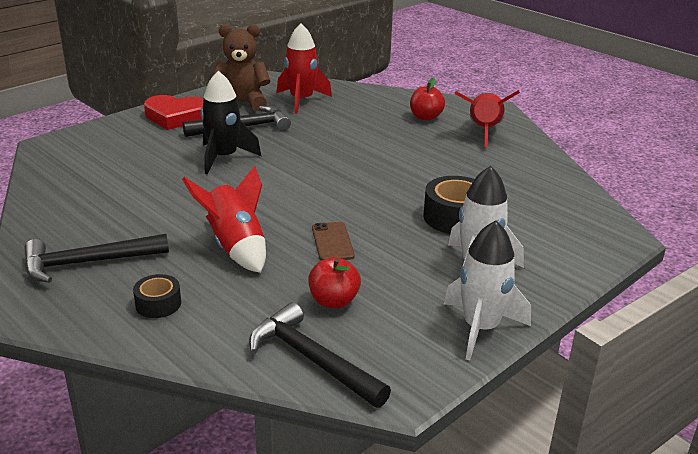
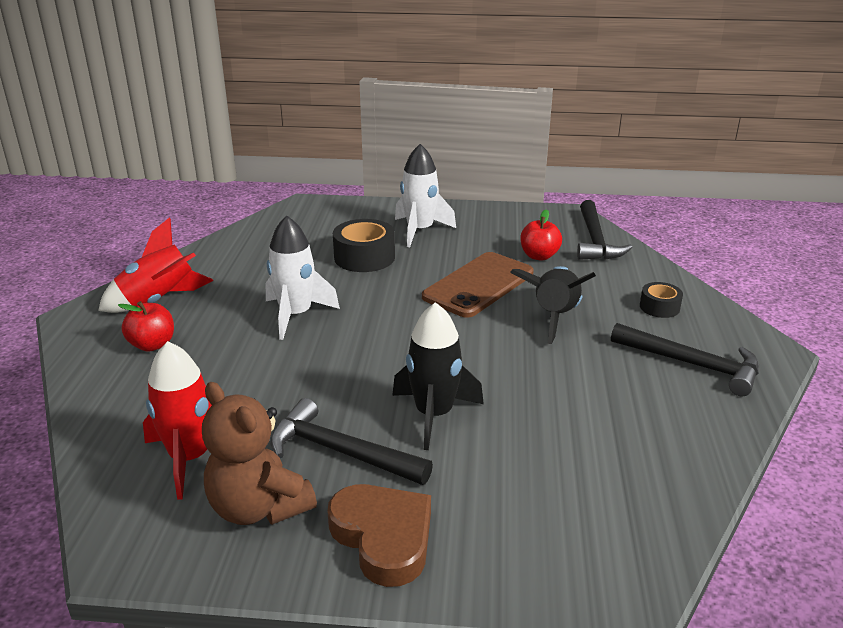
camera: 130 degrees left, 0 degrees up
(176, 117) = (383, 537): red heart -> brown heart
(235, 247) = (554, 317): red rocket -> black rocket
(332, 242) = (478, 285): brown phone -> brown phone, size x1.90
(480, 328) = (482, 212): white rocket -> white rocket (296, 315)

